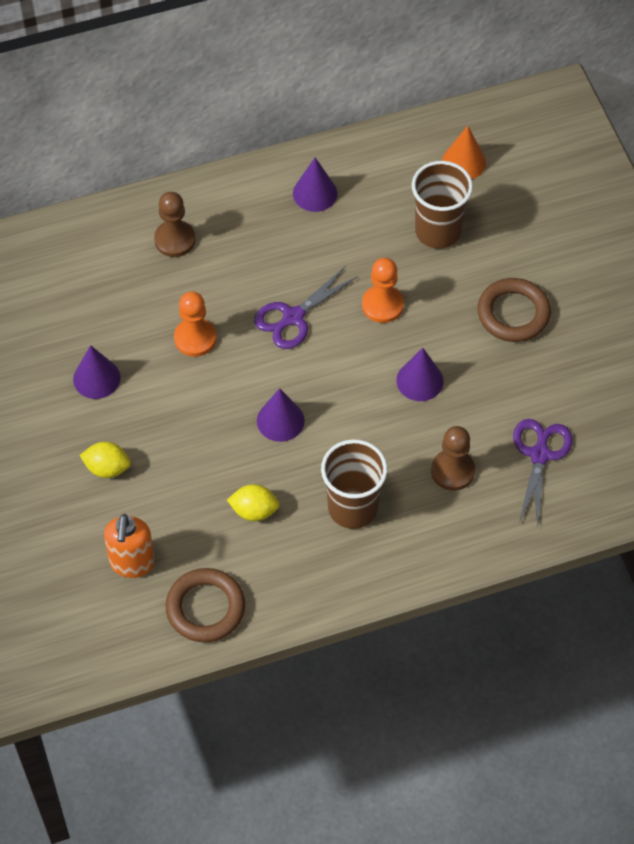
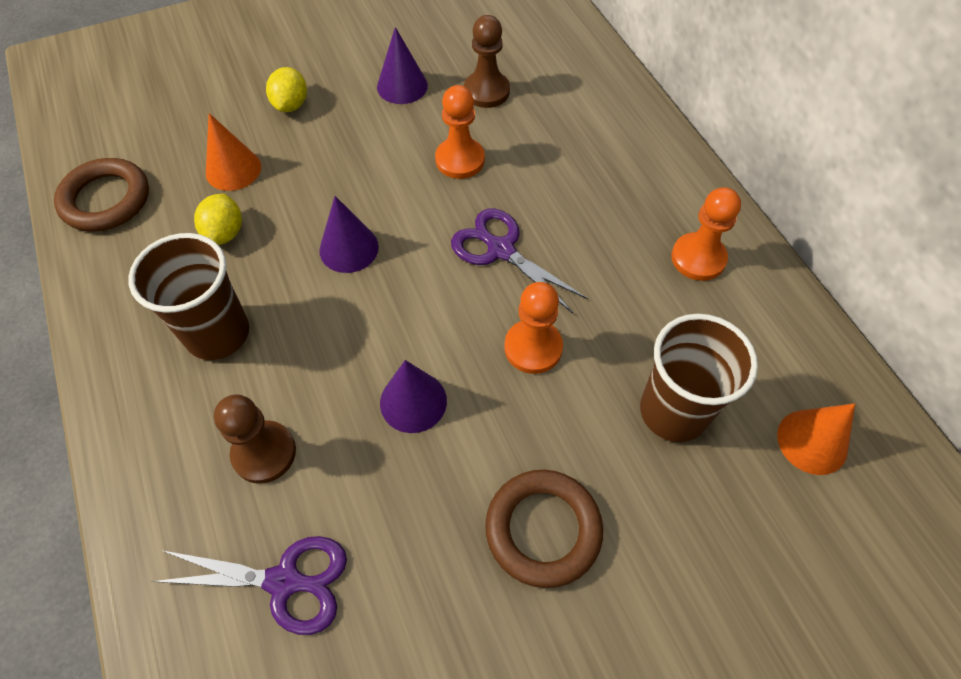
camera: 85 degrees right, 0 degrees up
(132, 563) = (173, 135): orange soap dispenser -> none
(175, 240) = (593, 130): brown pawn -> brown pawn (486, 91)
(183, 510) = (233, 169): none -> orange cone
(315, 193) = (698, 258): purple cone -> orange pawn

